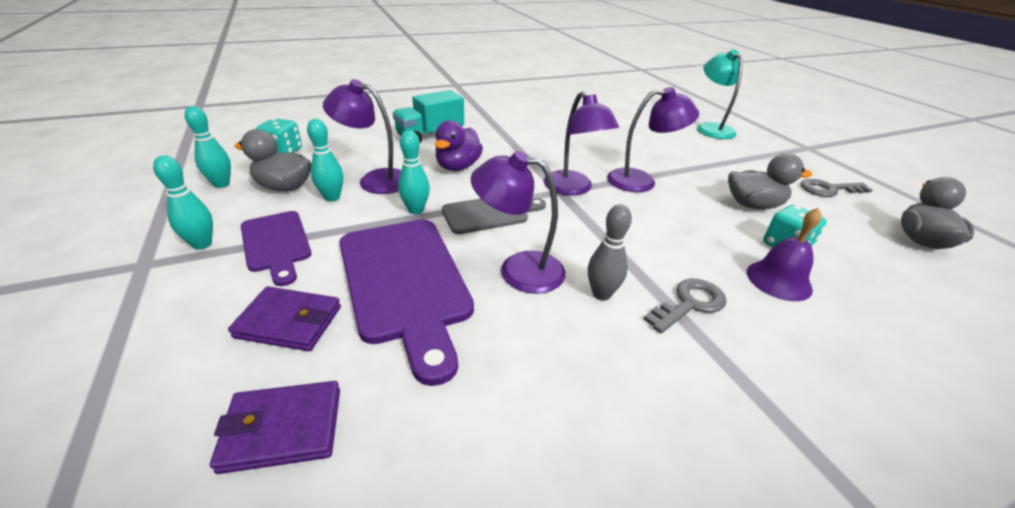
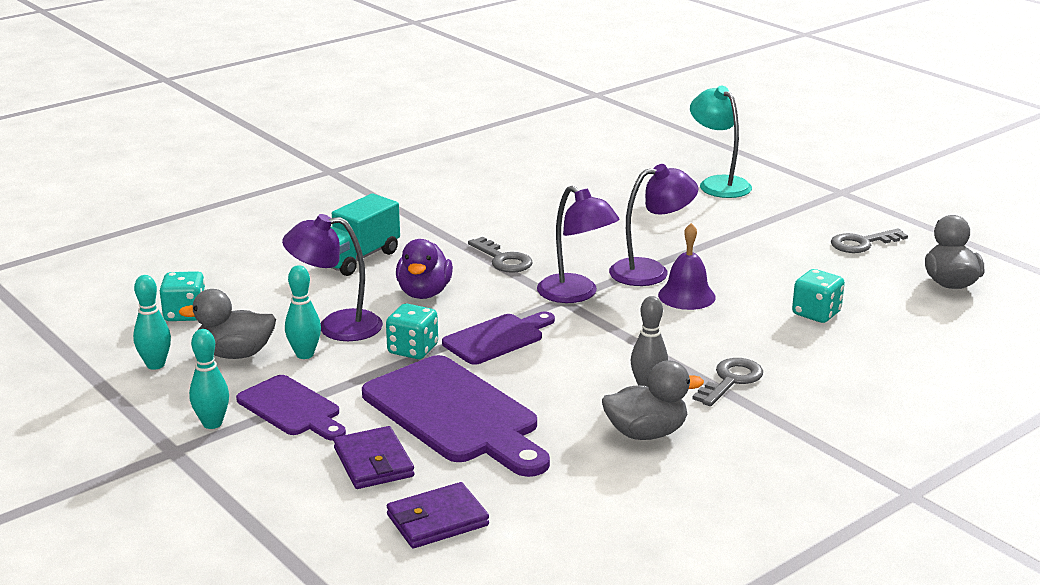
camera: 15 degrees left, 10 degrees down
(289, 322) = (373, 462): purple wallet -> purple wallet turned 75 degrees clockwise
(416, 210) = (413, 350): turquoise bowling pin -> turquoise dice
(489, 214) = (497, 338): grey cutting board -> purple cutting board
(518, 269) = (559, 383): purple lamp -> none
(531, 153) = (503, 260): none -> grey key
(753, 205) = (780, 276): grey duck -> grey duck (646, 433)
(778, 280) = (810, 345): purple bell -> purple bell (686, 296)

